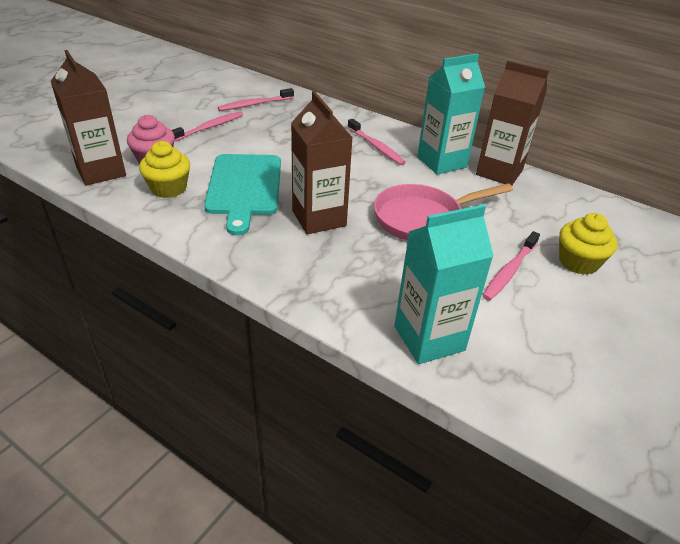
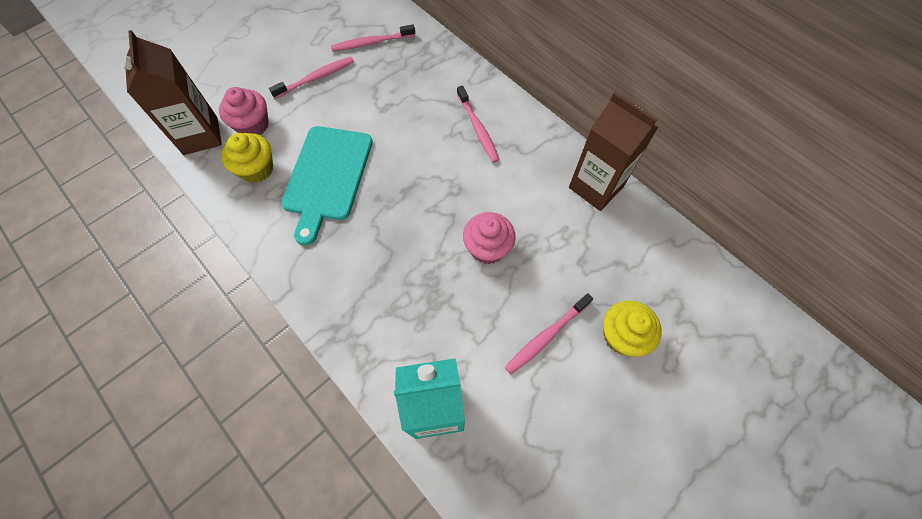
camera: 15 degrees right, 25 degrees up
(319, 218) = (385, 232): brown carton -> none
(422, 218) = (487, 248): pink pan -> pink cupcake
(441, 162) = (539, 162): turquoise carton -> none

